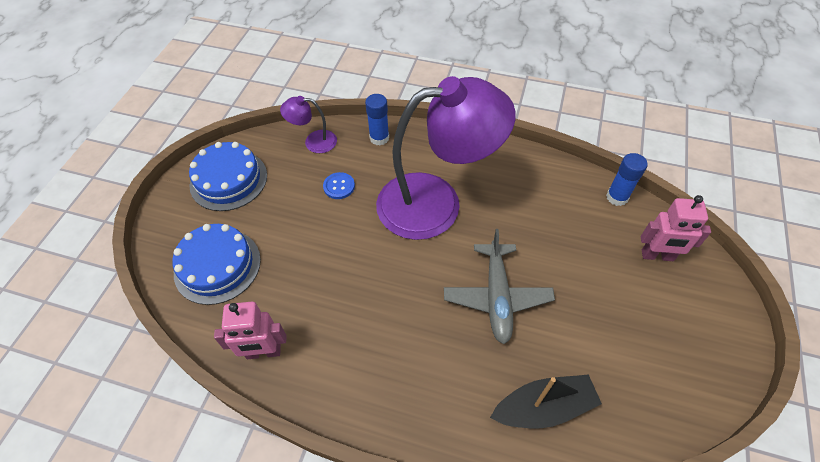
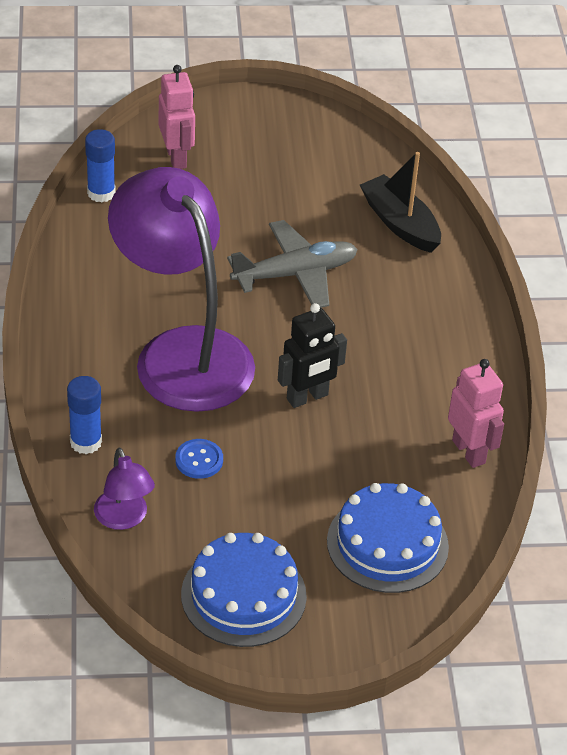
camera: 115 degrees left, 10 degrees down
(365, 262) = (307, 397): none -> black robot

